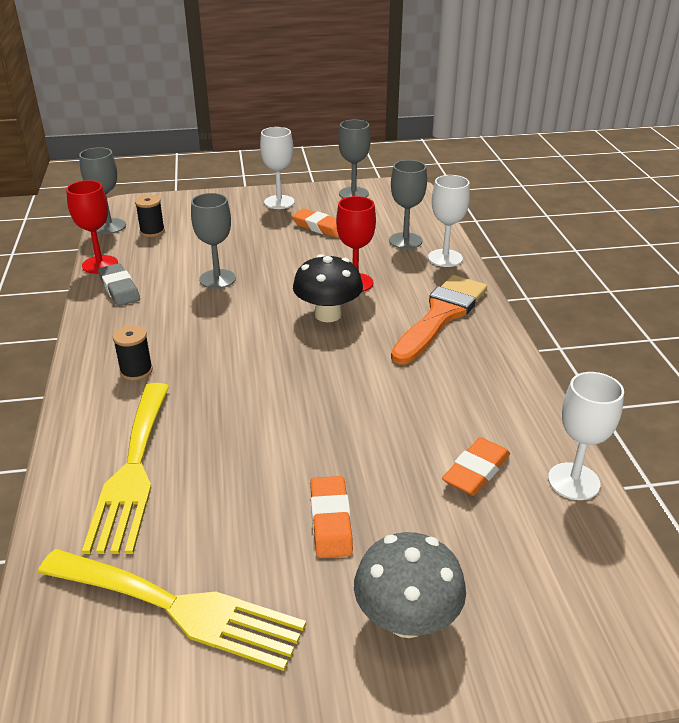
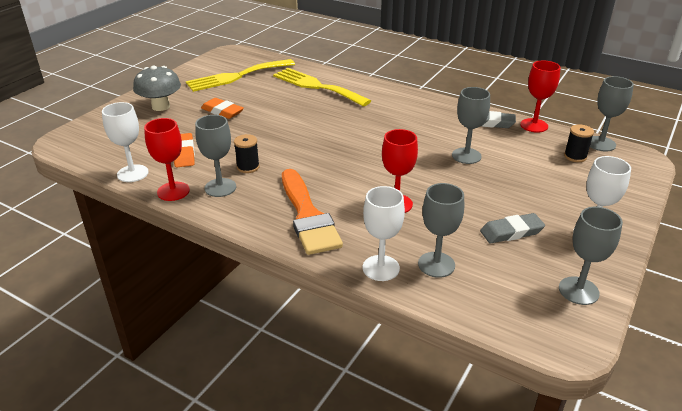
camera: 130 degrees right, 0 degrees up
(136, 371) = (390, 105): black spool -> black spool (248, 167)
(320, 227) = (511, 232): orange eraser -> grey eraser
(328, 314) = (369, 175): black mushroom -> none
(486, 392) = (220, 187): none -> grey goblet
(543, 420) = (173, 191): none -> red goblet

